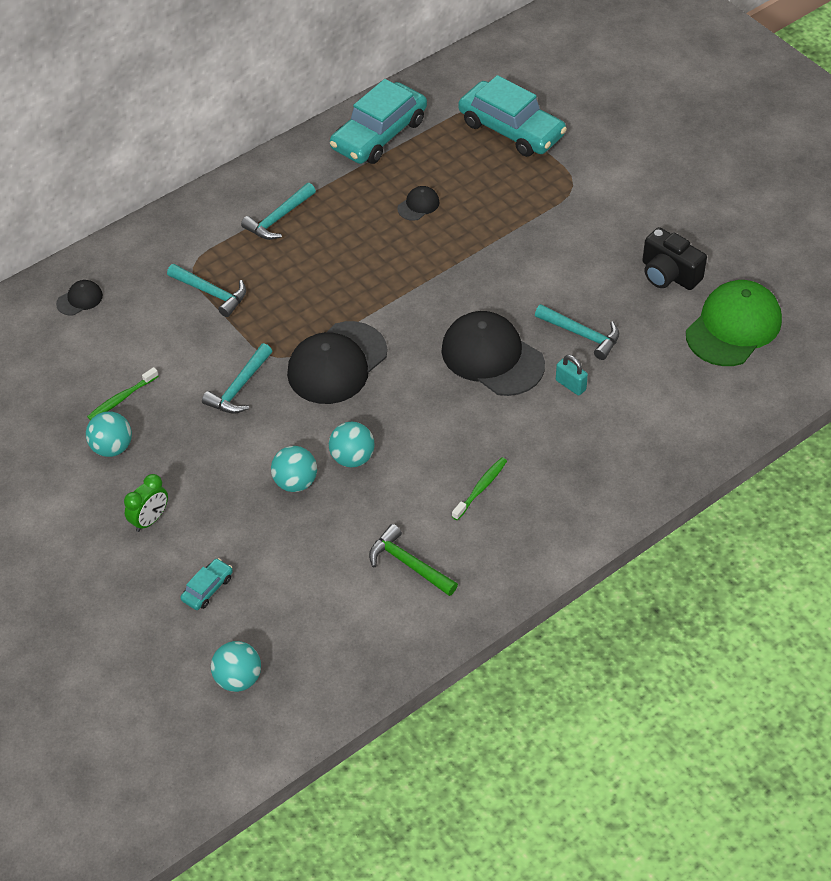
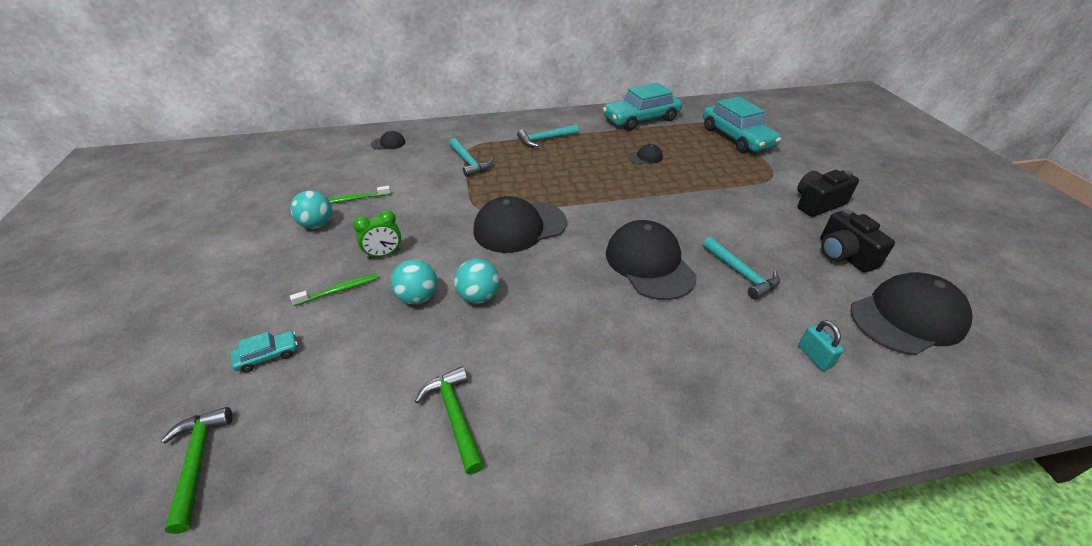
camera: 25 degrees right, 10 degrees down
(150, 520) = (287, 281): green clock -> green clock (384, 254)
(238, 678) = (197, 462): turquoise ball -> green hammer
(239, 387) = (437, 218): turquoise hammer -> none
(481, 488) = (575, 369): green toothbrush -> green toothbrush (339, 290)
(570, 385) = (713, 310): turquoise padlock -> turquoise padlock (814, 356)
(630, 211) = (817, 204): none -> black camera
(733, 327) = (907, 317): green cap -> black cap

